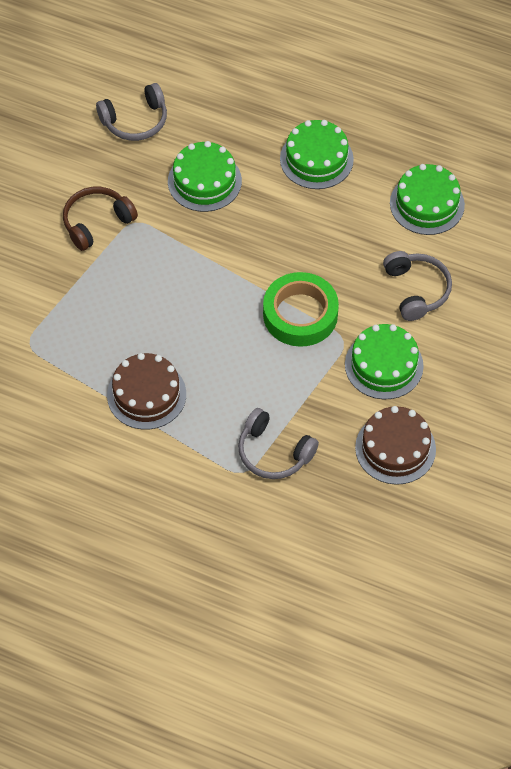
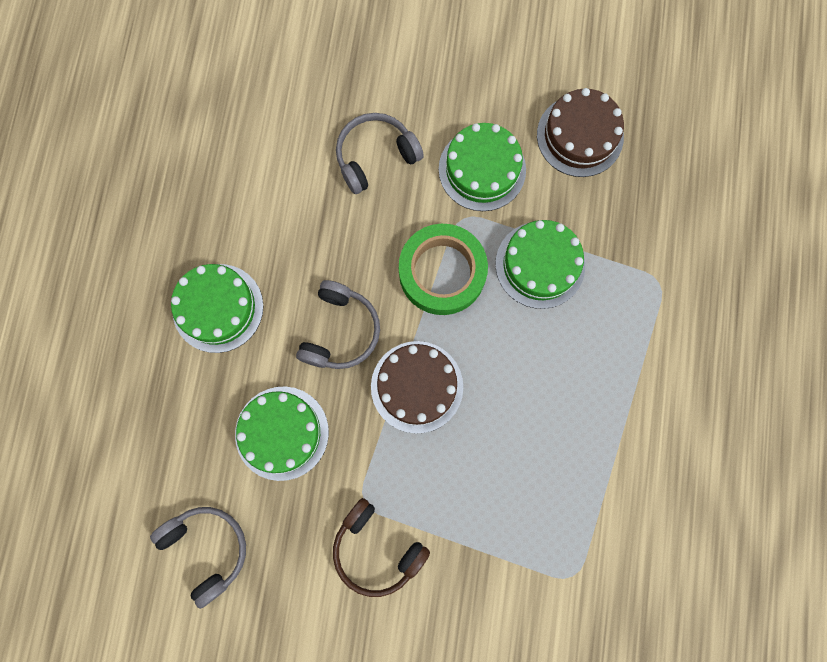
camera: 105 degrees left, 20 degrees up
(146, 394) = (597, 414): brown cake -> brown cake (417, 386)
(273, 452) = (625, 256): grey headphones -> grey headphones (340, 331)
(427, 204) = (254, 170): green cake -> green cake (540, 265)

